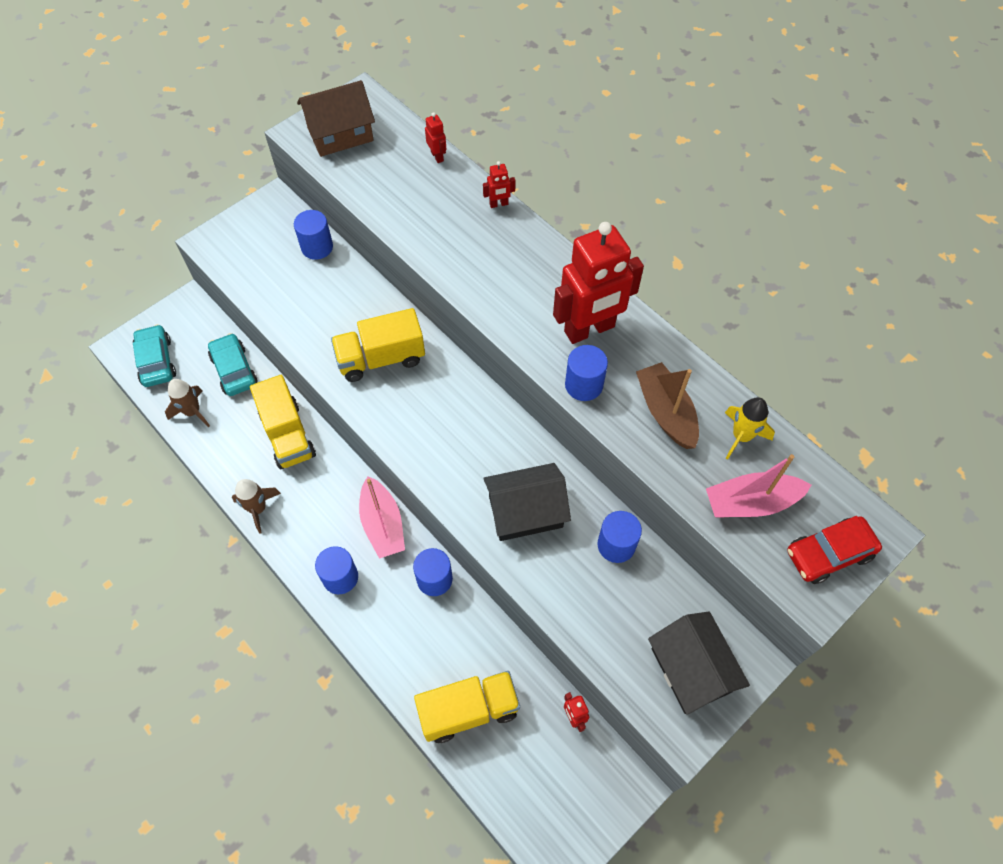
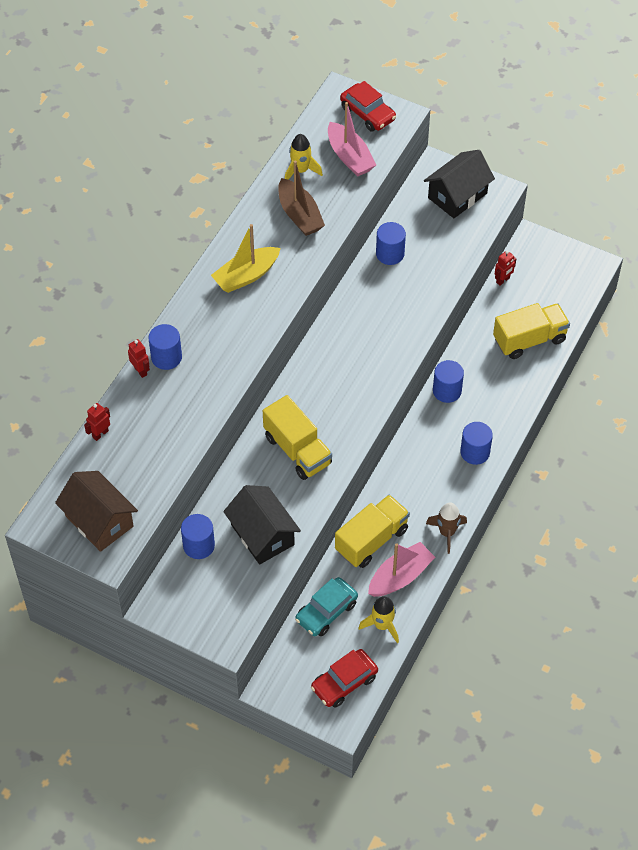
camera: 110 degrees left, 5 degrees down
(156, 361) = (344, 682): turquoise car -> red car
(192, 412) = (382, 625): brown rocket -> yellow rocket
(383, 524) = (419, 440): pink boat -> pink boat (400, 576)
(468, 710) = (529, 340): yellow truck -> yellow truck turned 105 degrees clockwise
(525, 512) = (389, 312): black house -> black house (262, 535)
(584, 385) = (297, 267): blue cylinder -> blue cylinder (166, 357)
(589, 329) = (246, 276): red robot -> yellow boat
(665, 412) = (299, 215): brown boat -> brown boat turned 75 degrees counterclockwise

